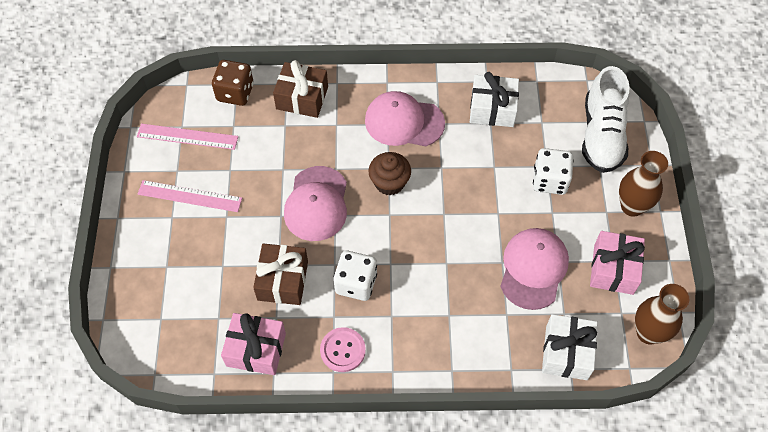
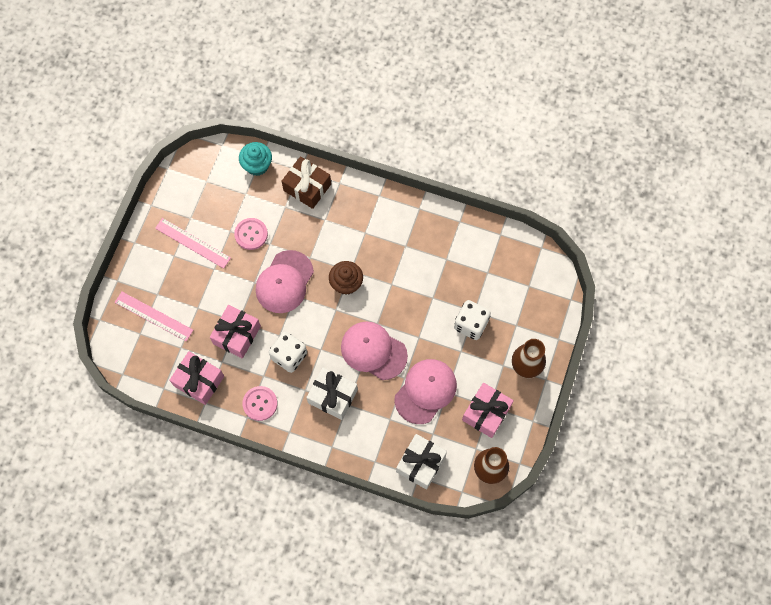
camera: 20 degrees right, 10 degrees up
(187, 136) = (208, 191): pink ruler -> pink ruler (154, 316)
(235, 93) = (257, 165): brown dice -> turquoise cupcake
(256, 165) = (251, 234): none -> pink button
(282, 280) = (237, 335): brown gift -> pink gift
(404, 122) = (378, 235): pink cap -> pink cap (373, 351)
(492, 109) = (453, 247): white gift -> white gift (332, 396)
(601, 135) = (530, 300): white shoe -> none

